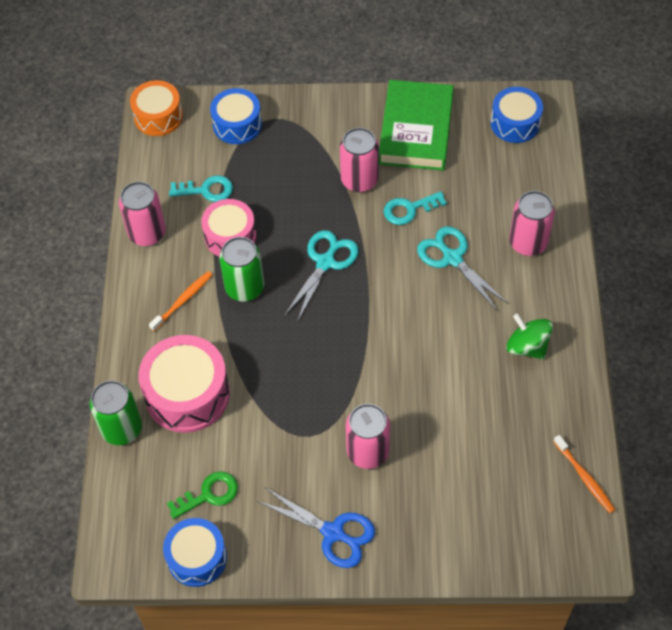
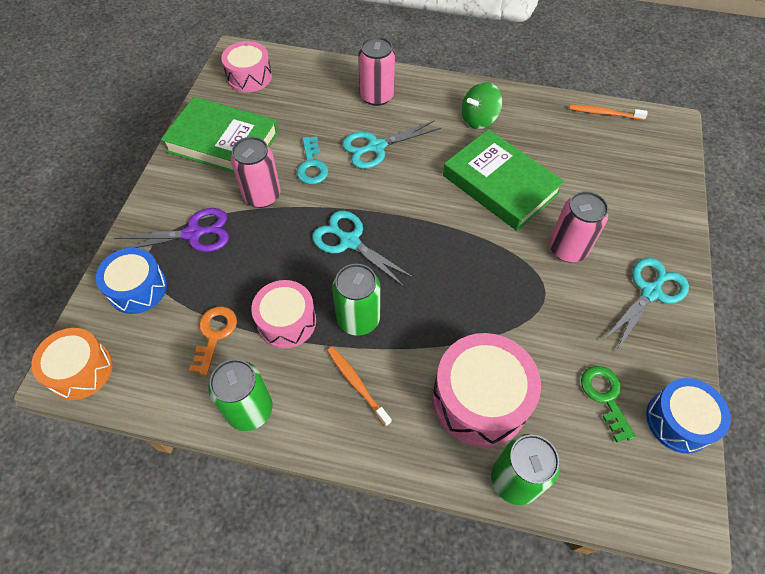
camera: 80 degrees left, 0 degrees up
(147, 233) = (249, 409): pink can -> green can
(206, 190) = (214, 335): turquoise key -> orange key
(302, 143) = (193, 233): none -> purple scissors
(333, 533) = (650, 292): blue scissors -> turquoise scissors
(436, 380) = (500, 184): none -> green book
(515, 123) = (249, 76): blue drum -> pink drum
(585, 478) = (603, 113): orange toothbrush -> orange toothbrush turned 150 degrees counterclockwise

